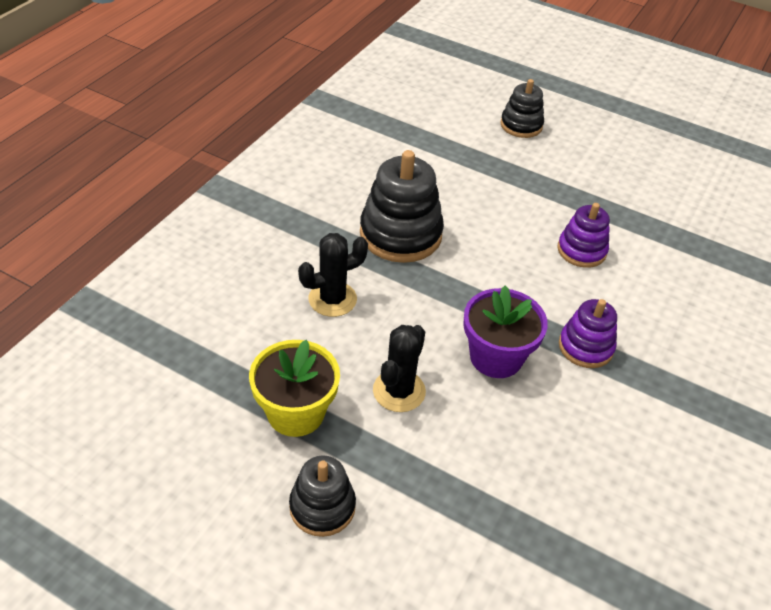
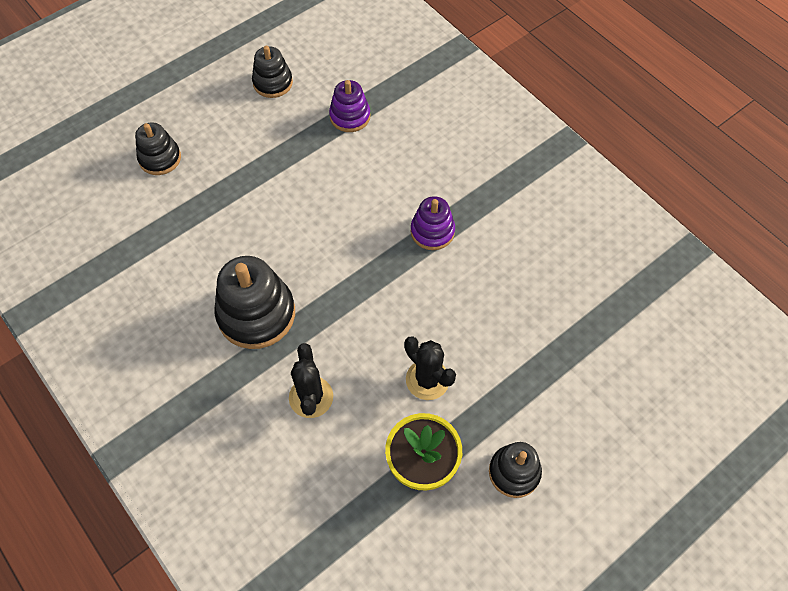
camera: 65 degrees left, 15 degrees up
(496, 357) = (419, 297): purple flower pot -> none
(581, 250) = (335, 186): purple stacking toy -> purple stacking toy (350, 116)
(665, 171) = (273, 83): none -> black stacking toy

